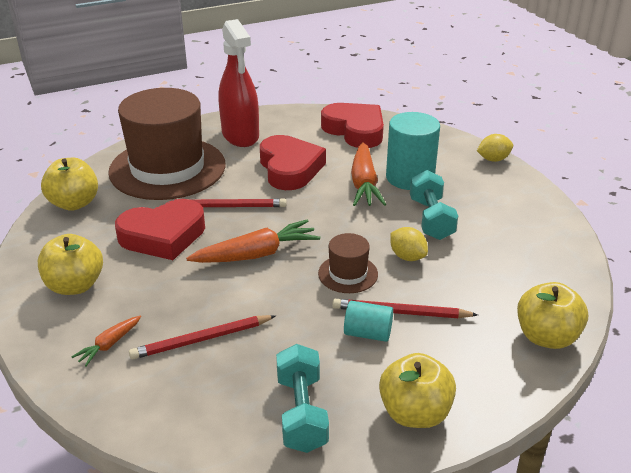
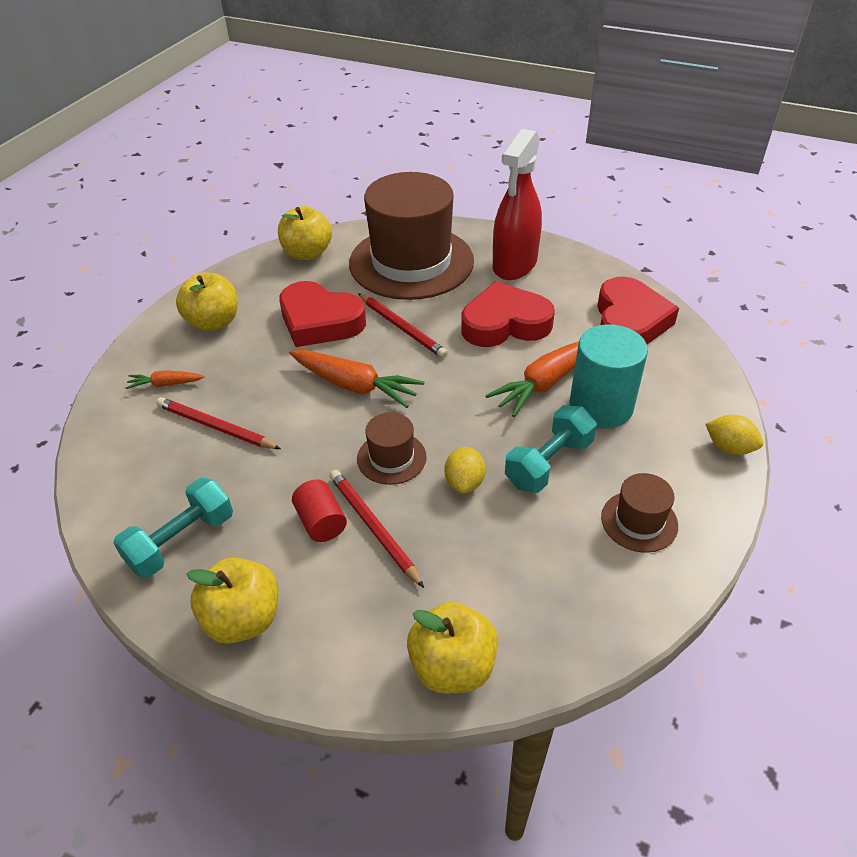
camera: 50 degrees right, 10 degrees up
(290, 168) = (505, 323): red heart -> red heart turned 135 degrees counterclockwise
(368, 333) = (321, 522): turquoise cylinder -> red cylinder
(511, 215) = (639, 521): none -> brown hat

